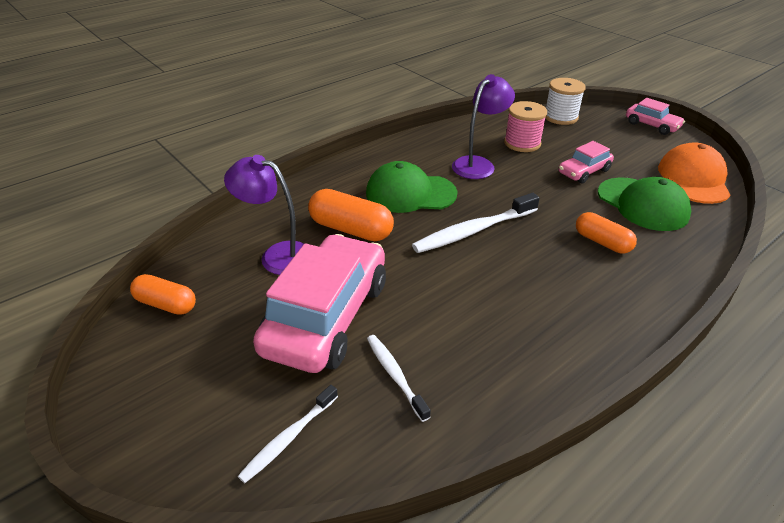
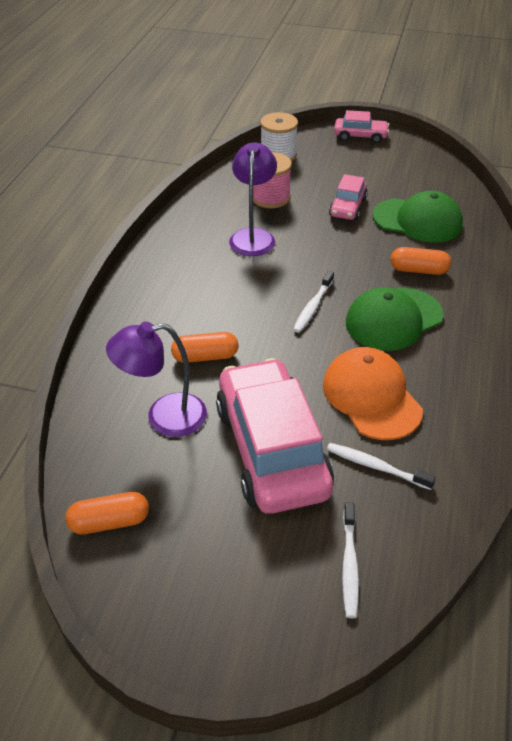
camera: 35 degrees left, 5 degrees up
(351, 229) = (205, 356): orange capsule -> orange capsule, size x0.66
(410, 193) = (222, 294): green cap -> green cap (393, 319)
(473, 231) = (313, 307): white toothbrush -> white toothbrush, size x0.60
(693, 179) = (433, 180): orange cap -> orange cap (371, 397)

